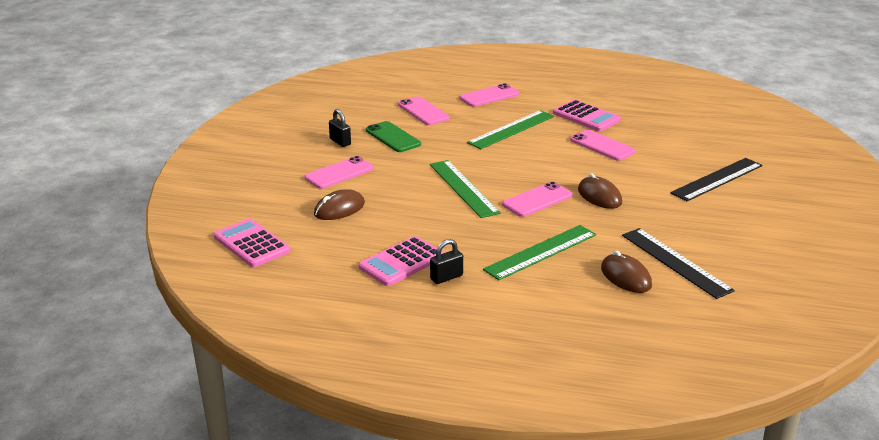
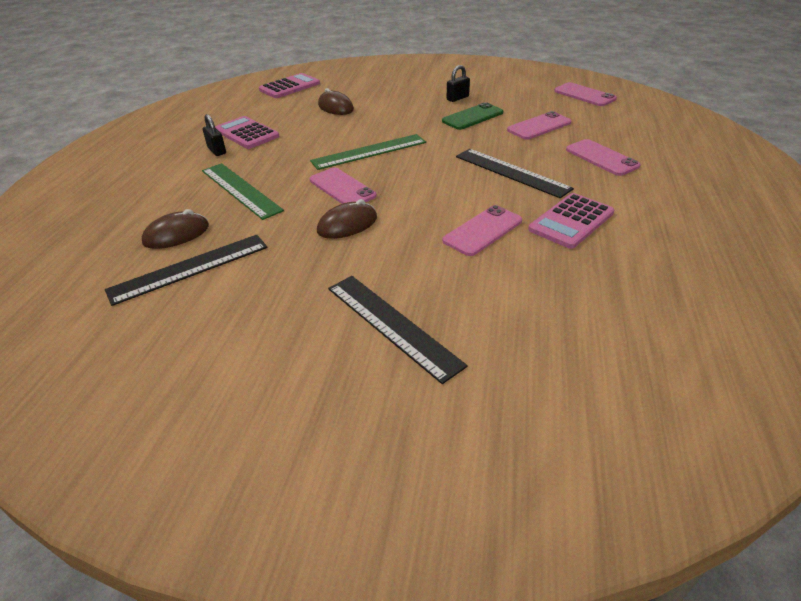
camera: 90 degrees right, 10 degrees up
(339, 173) = (397, 102): pink phone -> pink phone (584, 95)
(511, 129) = (511, 172): green ruler -> black ruler

